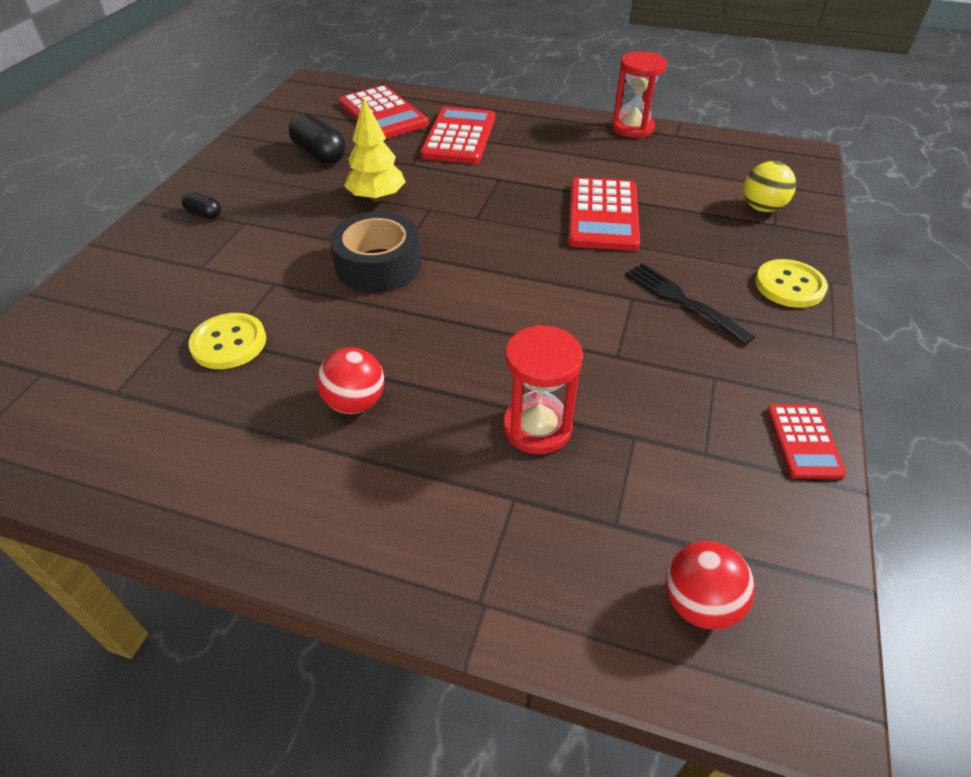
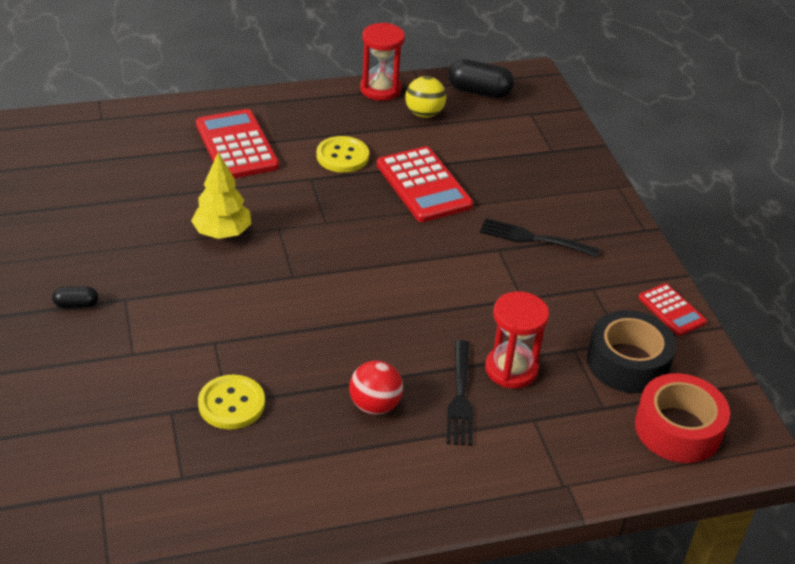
camera: 35 degrees left, 5 degrees down
(320, 154) = (122, 207): black capsule -> black capsule (479, 92)
(378, 265) = (286, 294): black tape -> black tape (627, 362)
(383, 114) = (138, 142): red calculator -> none
(451, 434) = (460, 397): none -> black fork
(699, 603) = (678, 429): red ball -> red tape
(762, 208) = (534, 139): yellow ball -> yellow ball (424, 114)
(789, 285) = (594, 200): yellow button -> yellow button (342, 156)

